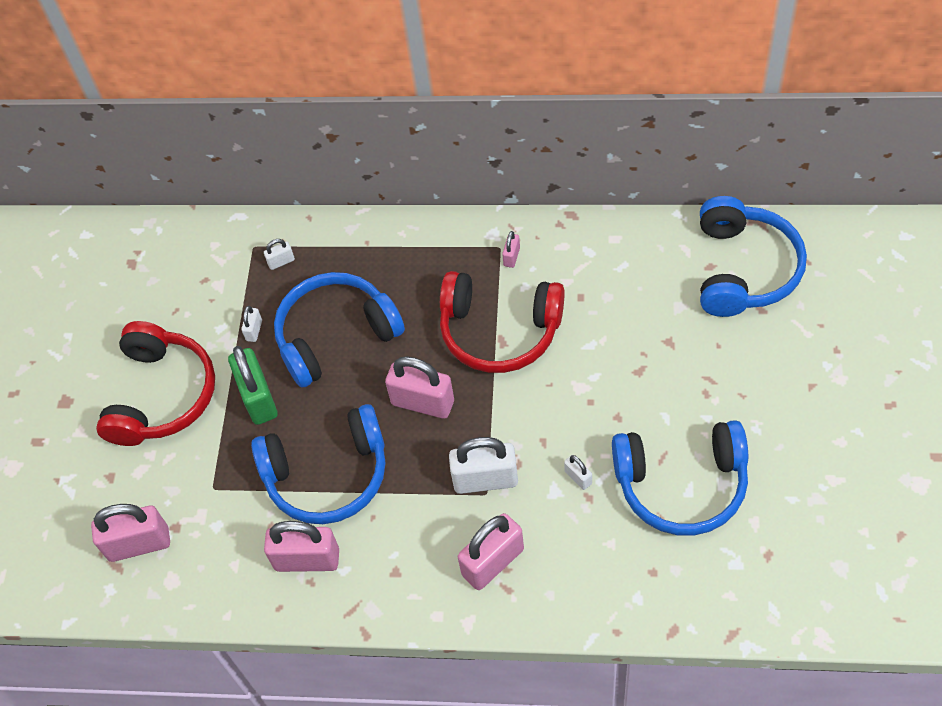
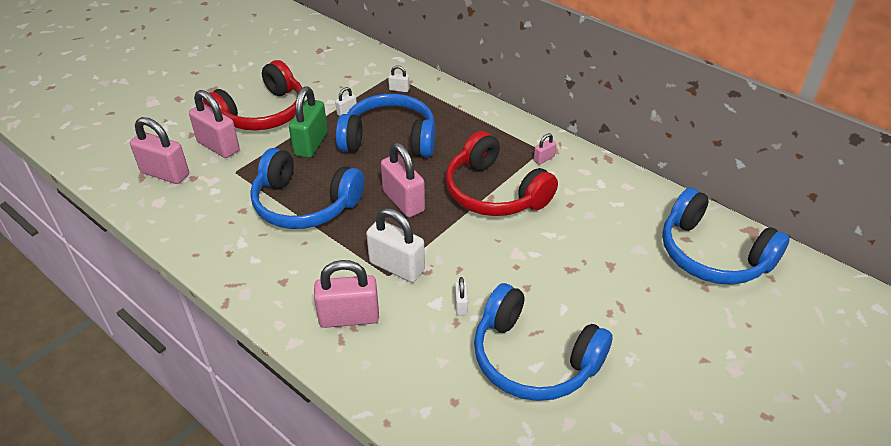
camera: 30 degrees right, 15 degrees down
(307, 559) = (241, 240): pink padlock -> pink padlock (218, 146)
(743, 269) = (712, 254): blue headphones -> blue headphones turned 90 degrees clockwise

